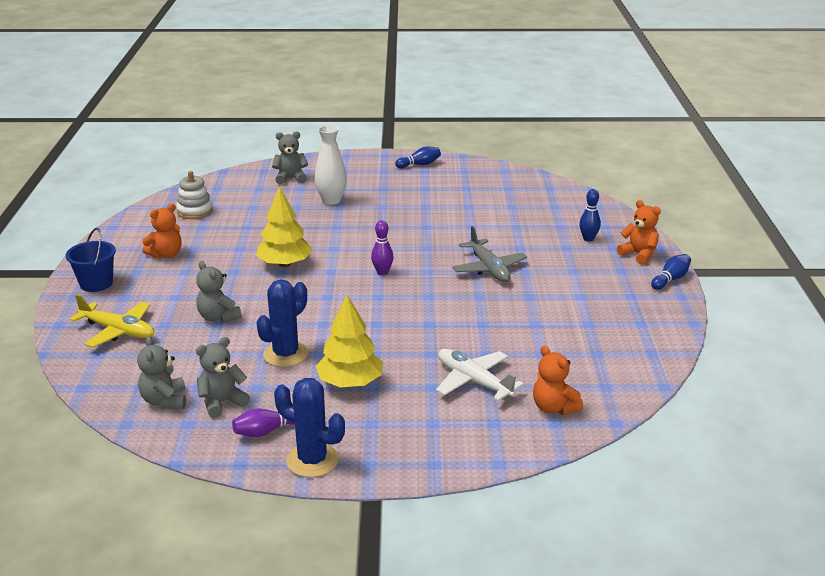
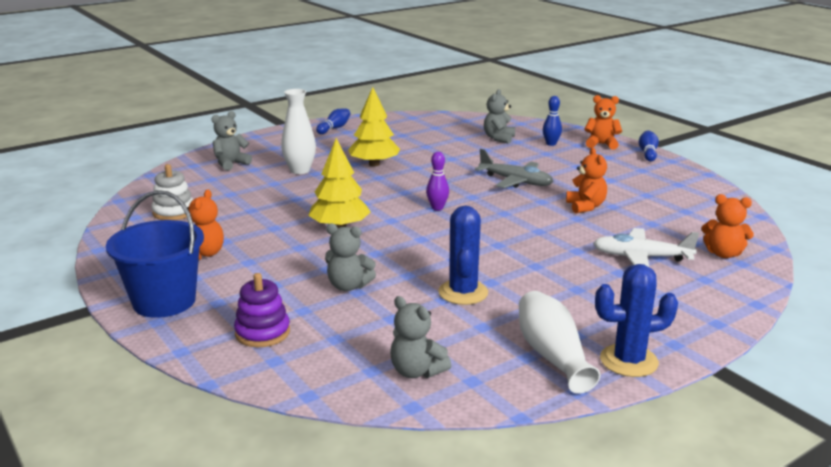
camera: 35 degrees left, 5 degrees down
(96, 283) = (164, 301): blue bucket -> blue bucket, size x1.52
(118, 331) = (262, 332): yellow plane -> purple stacking toy
(222, 402) = (473, 350): grey teddy bear -> grey teddy bear (499, 138)
(267, 431) = (552, 355): purple bowling pin -> white vase
(350, 382) = (553, 293): yellow tree -> yellow tree (374, 164)
(509, 315) = (585, 207): none -> orange teddy bear

